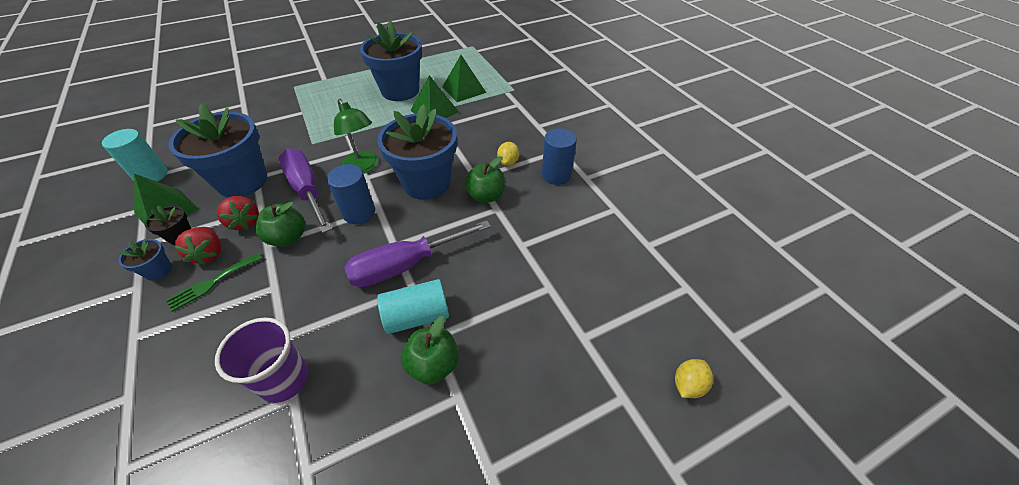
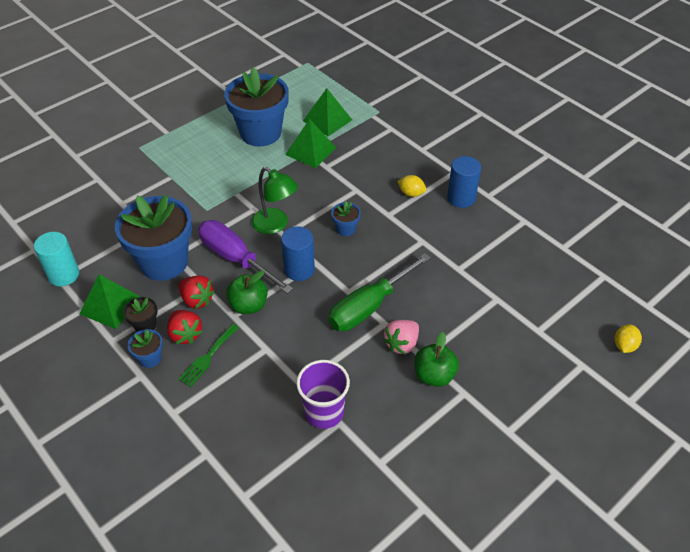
camera: 15 degrees left, 0 degrees up
(406, 265) = (369, 306): purple screwdriver -> green screwdriver
(417, 316) = (401, 344): turquoise cylinder -> pink strawberry
(426, 183) = (345, 229): blue flower pot -> blue flower pot, size x0.42
(486, 196) = (407, 231): green apple -> none
(508, 162) = (411, 193): yellow lemon -> yellow lemon turned 60 degrees counterclockwise

